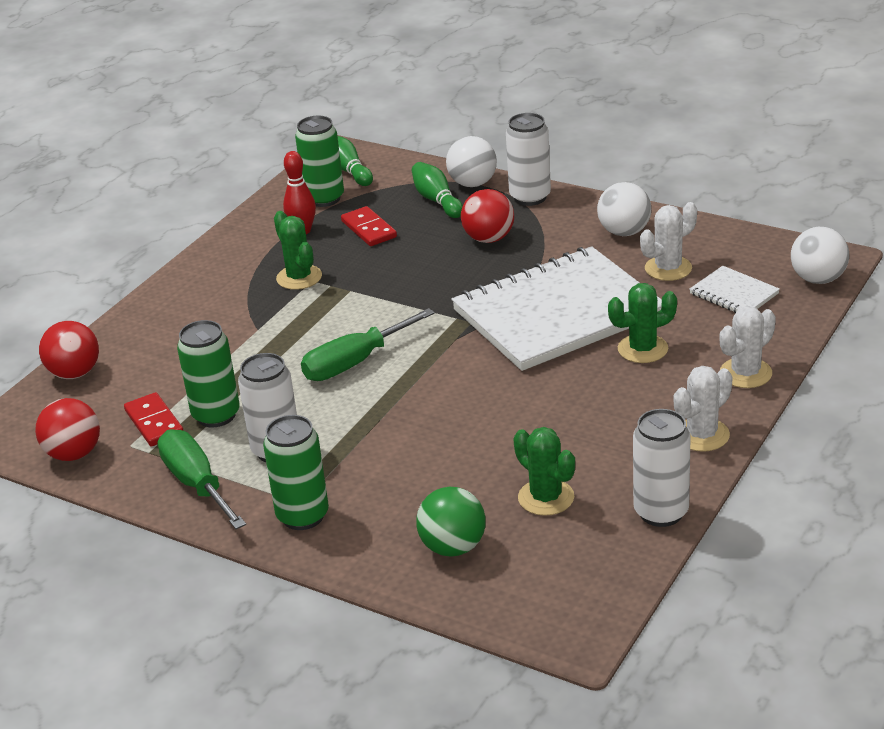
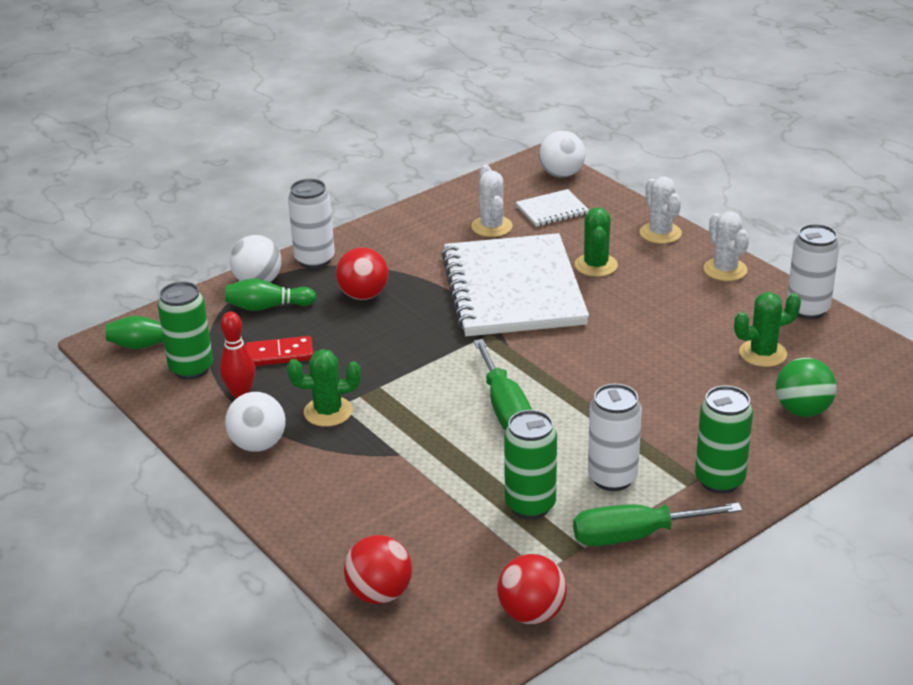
camera: 70 degrees left, 0 degrees up
(154, 422) = (514, 548): red domino -> none
(624, 232) = (418, 231): white ball -> white ball (258, 445)

